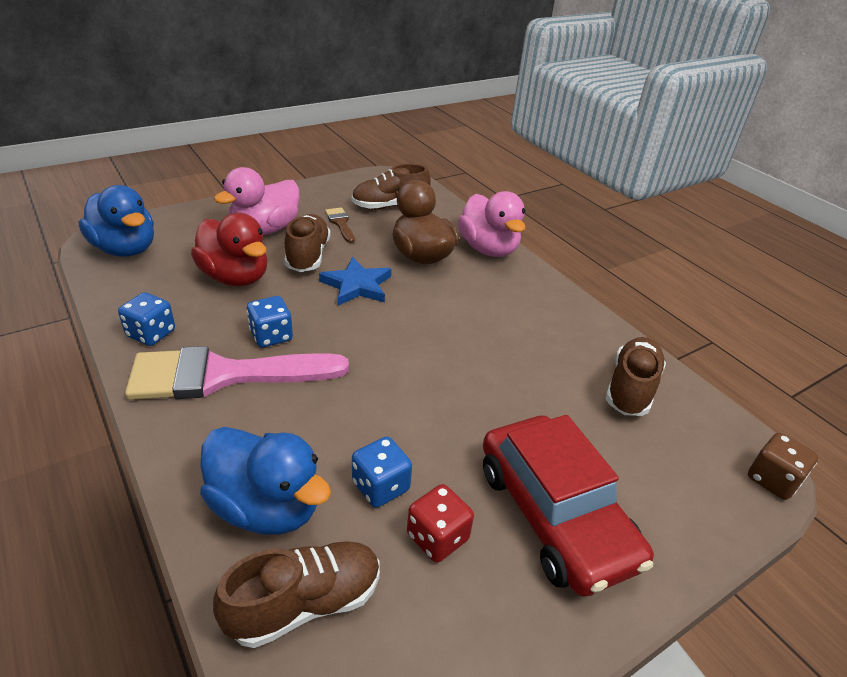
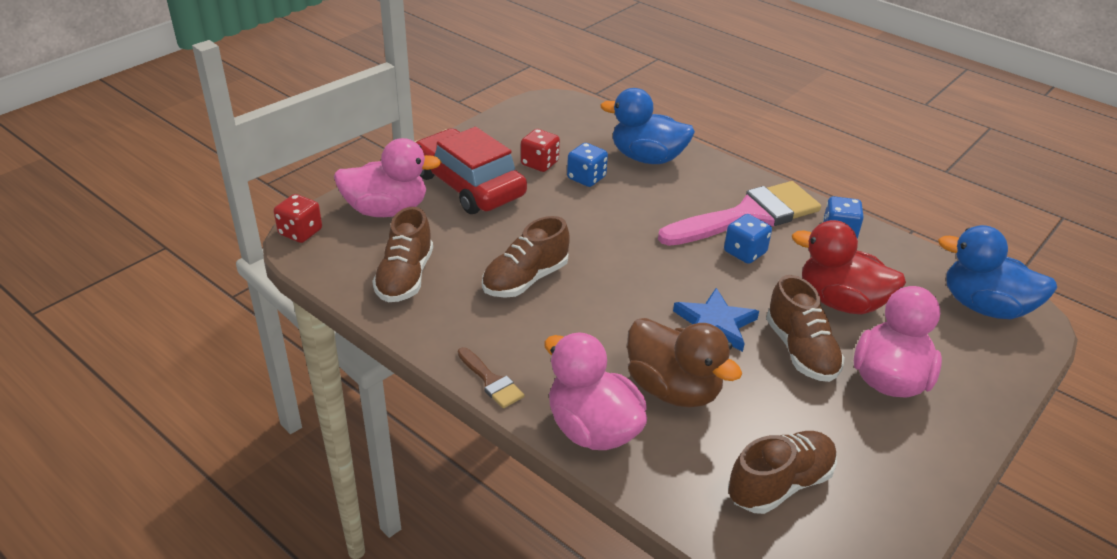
camera: 165 degrees right, 0 degrees up
(305, 603) = (596, 131): brown shoe -> brown shoe (525, 280)
(340, 223) = (814, 420): brown brush -> brown brush (491, 381)
(668, 492) = (387, 210): none -> pink duck
(772, 480) = (300, 232): brown dice -> red dice

